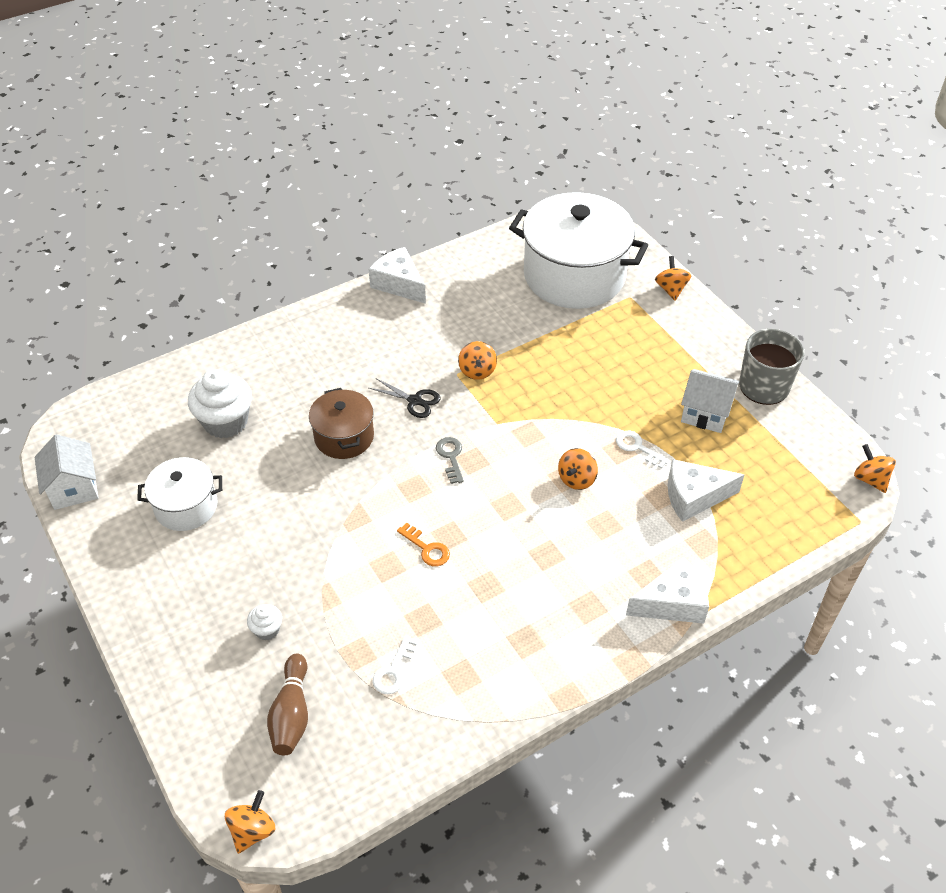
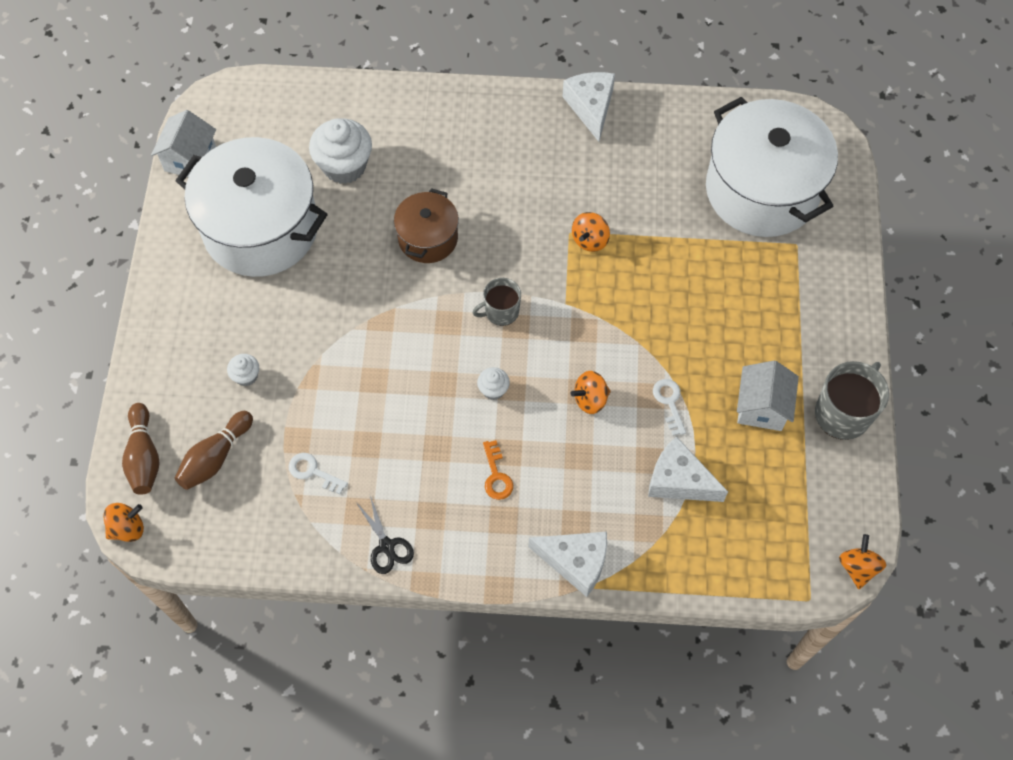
camera: 35 degrees right, 15 degrees up
(186, 506) = (261, 228): white pot -> white pot, size x1.94
(219, 756) = (144, 456): none -> brown bowling pin
(394, 670) = (313, 472): white key -> white key turned 60 degrees clockwise
(415, 401) = (512, 238): black scissors -> black scissors (387, 546)
(427, 548) = (416, 384): orange key -> orange key (496, 475)
(451, 457) = (501, 312): grey key -> grey mug
(494, 516) = (493, 390): none -> white cupcake
(671, 289) = (844, 259): orange spinning top -> none
(705, 413) = (761, 407): white house -> white house turned 45 degrees clockwise

